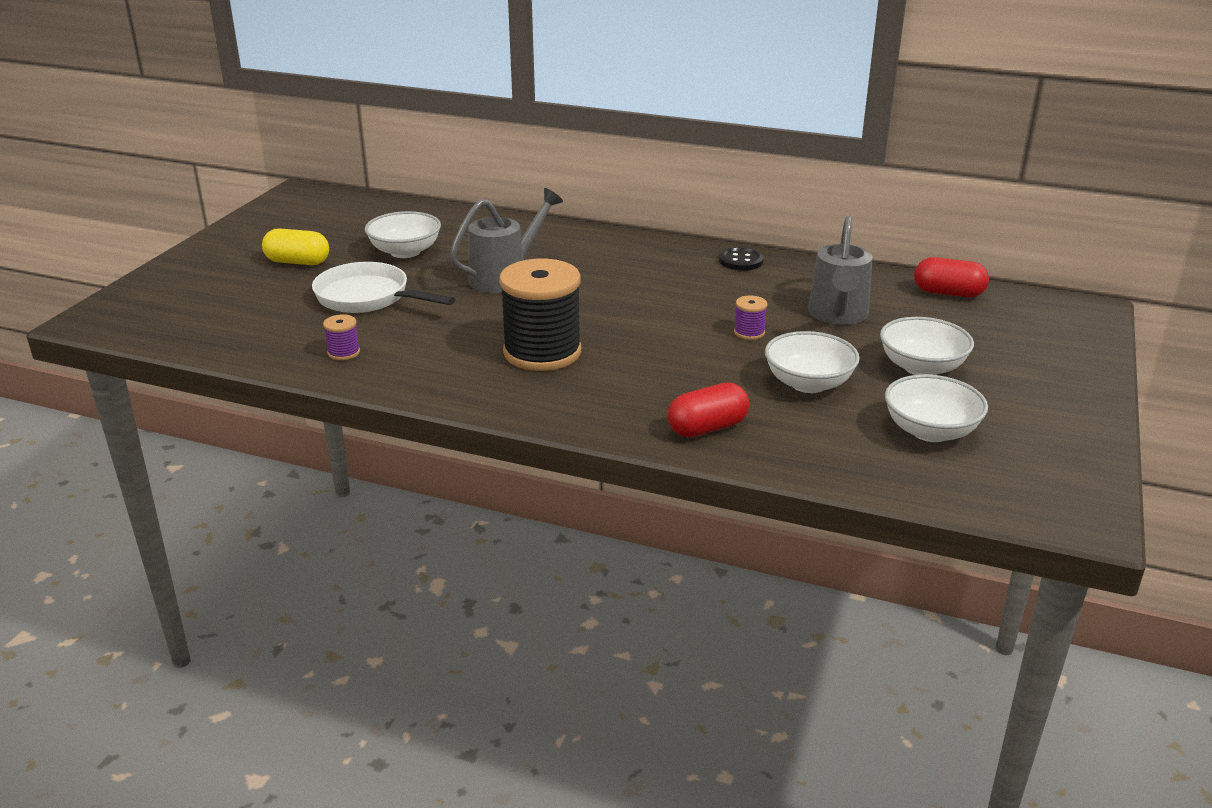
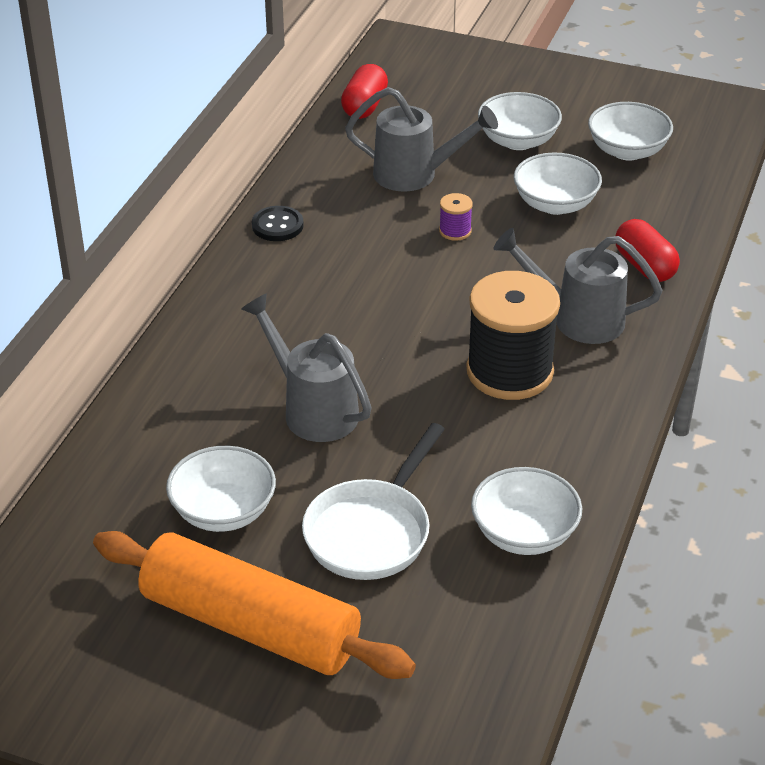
camera: 90 degrees left, 10 degrees up
(298, 262) = (250, 625): yellow capsule -> orange rolling pin
(343, 352) = (524, 534): purple spool -> white bowl
(617, 387) = (578, 319): none -> grey watering can

